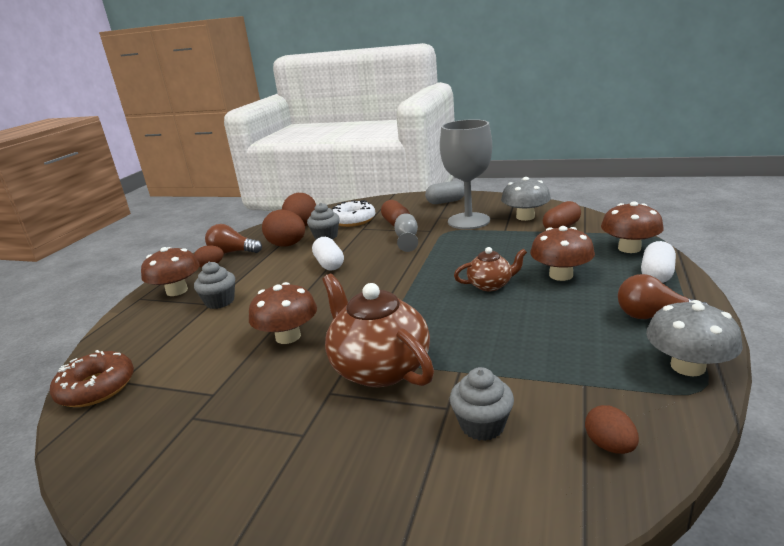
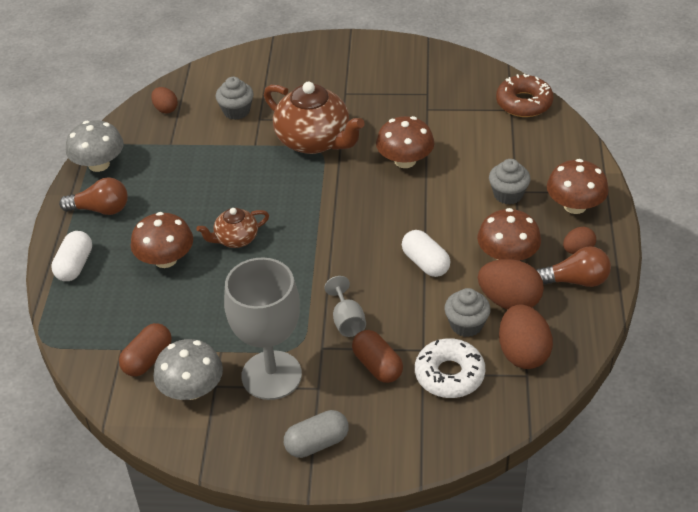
camera: 165 degrees right, 20 degrees up
(629, 248) = (82, 312): brown mushroom -> brown mushroom (507, 256)

